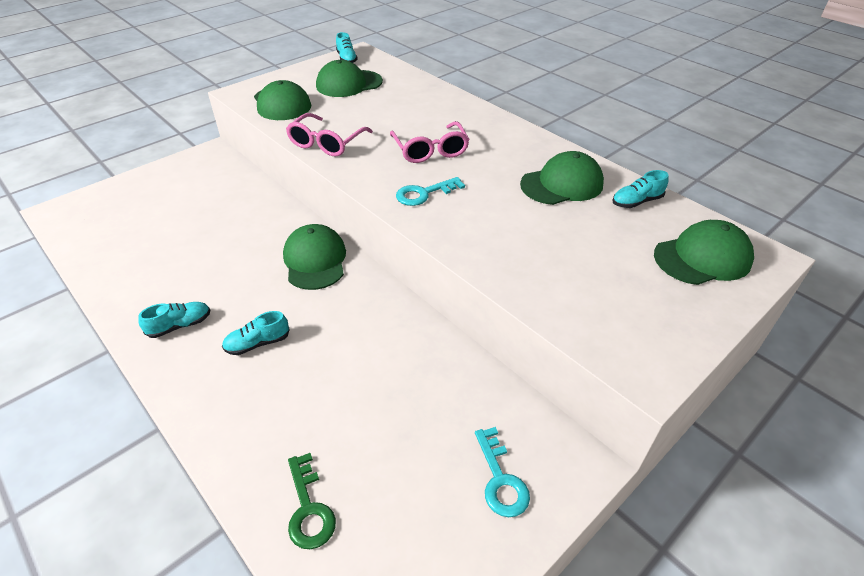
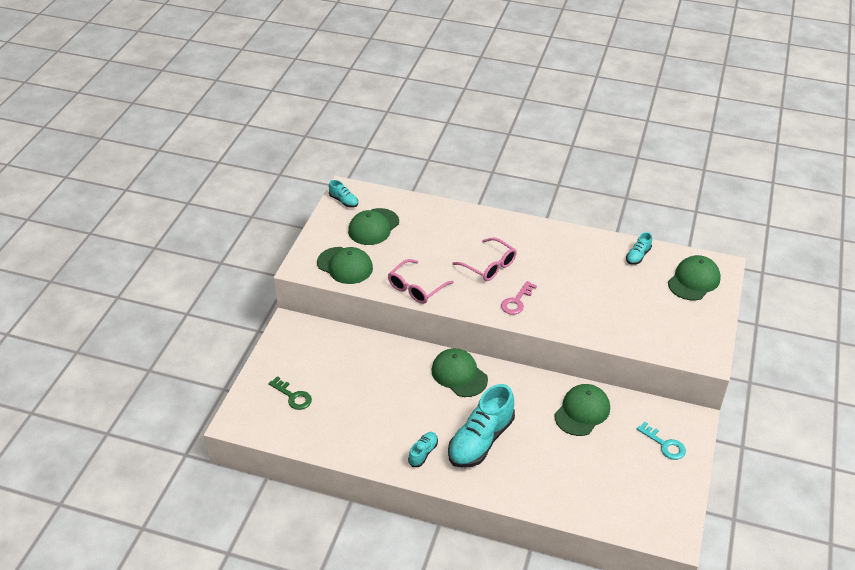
camera: 30 degrees left, 0 degrees up
(258, 343) = (480, 440): turquoise shoe -> turquoise shoe, size x2.14
(308, 508) = (591, 501): green key -> green key (293, 396)
(326, 143) = (416, 288): pink glasses -> pink glasses turned 45 degrees clockwise
(424, 193) = (516, 301): turquoise key -> pink key
(562, 184) = (589, 260): green cap -> green cap (582, 411)

